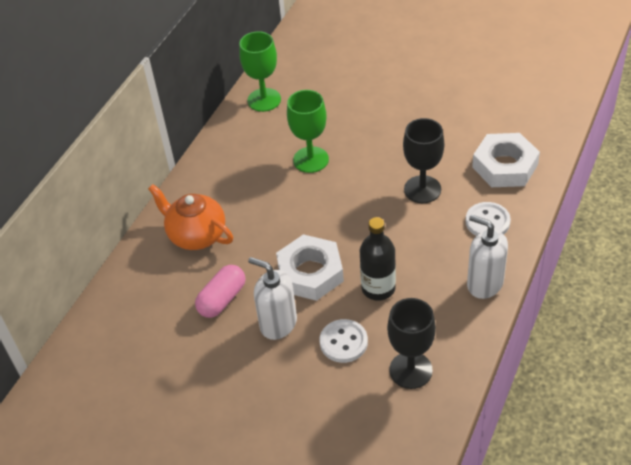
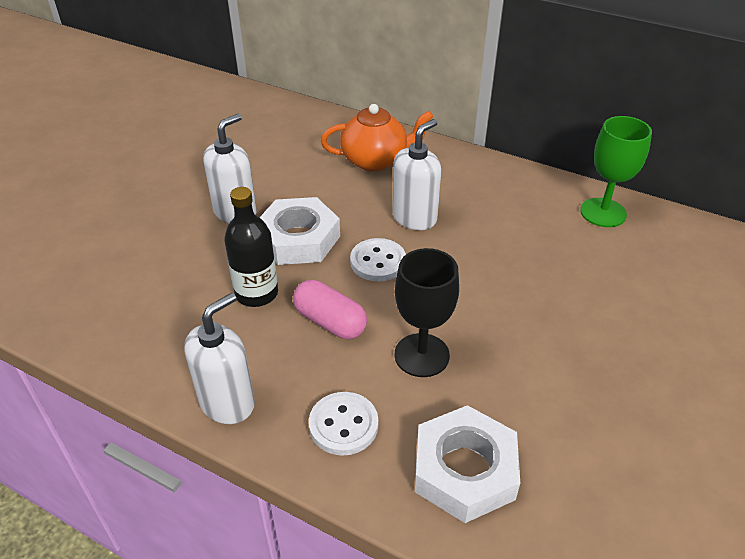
camera: 90 degrees right, 5 degrees down
(196, 235) = (375, 160): orange teapot -> orange teapot turned 45 degrees clockwise
(222, 299) = (282, 176): pink capsule -> pink capsule (330, 322)
(277, 203) = (414, 218): none -> white soap dispenser
(311, 160) = (488, 248): green goblet -> none
(343, 342) = (190, 259): white button -> white button (378, 262)
(410, 370) = (125, 311): black goblet -> none

